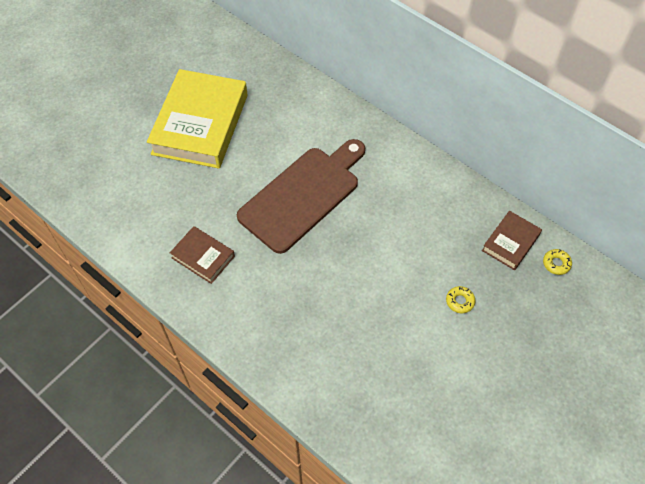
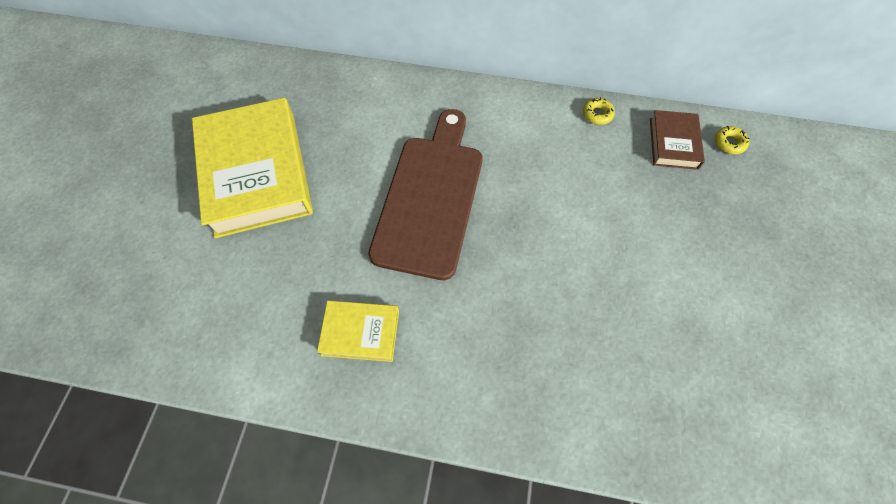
camera: 30 degrees left, 5 degrees up
(203, 257) = (360, 332): brown book -> yellow book
(460, 301) = (673, 230): yellow donut -> yellow donut (597, 114)

